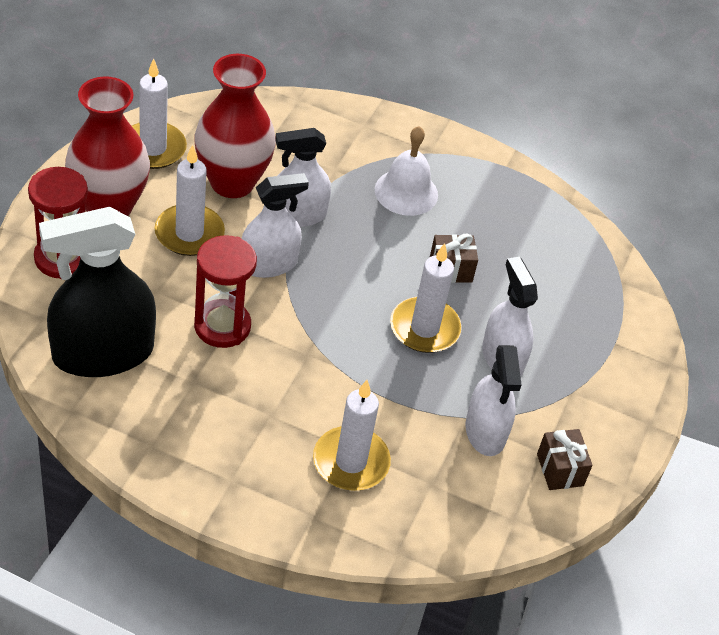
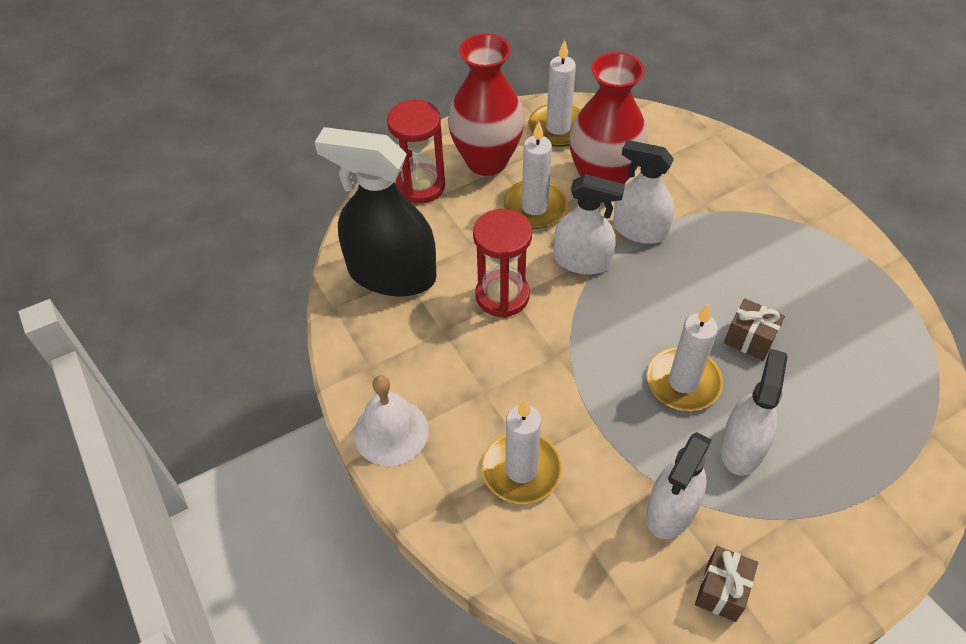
camera: 45 degrees right, 5 degrees up
(406, 192) = (757, 250): white bell -> white bell (391, 431)

